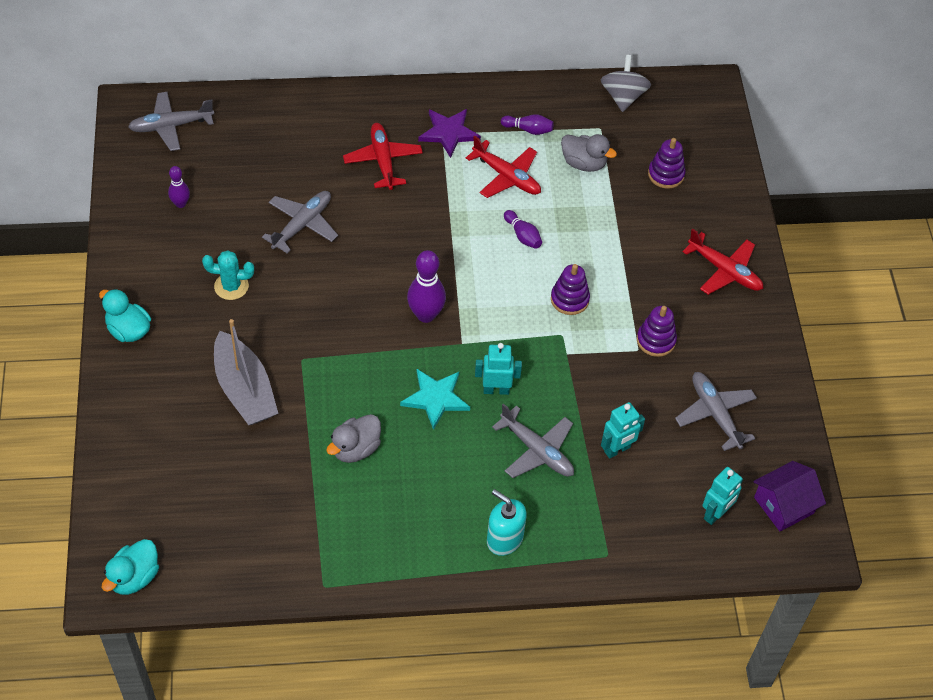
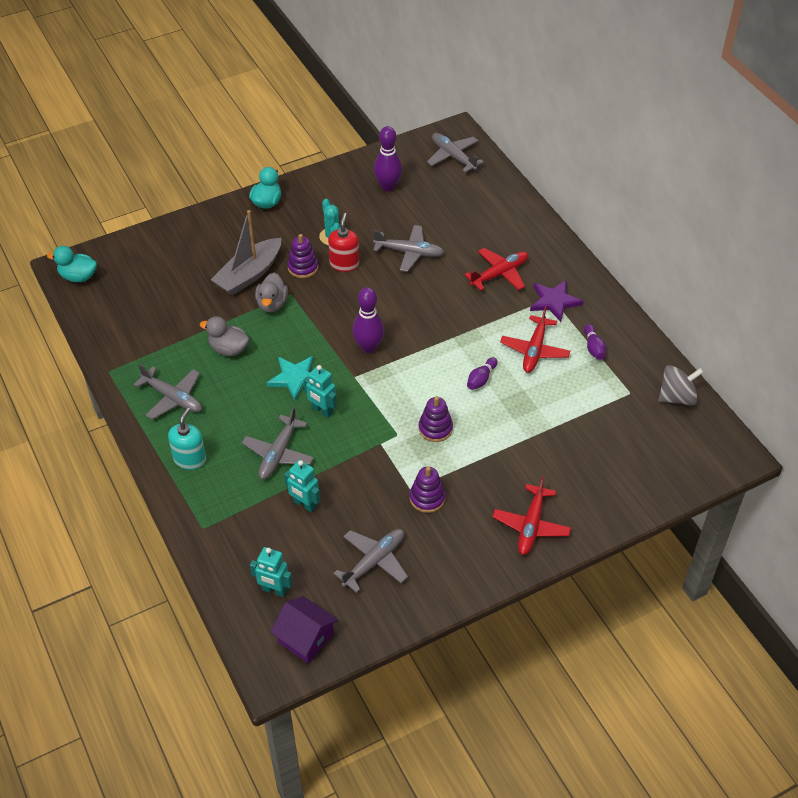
camera: 70 degrees right, 5 degrees down
(180, 204) = (388, 186): purple bowling pin -> purple bowling pin, size x1.73
(283, 291) = (344, 264): none -> red soap dispenser
(402, 529) = (172, 398): none -> grey plane
(496, 390) = (322, 411): turquoise robot -> turquoise robot turned 150 degrees clockwise
(584, 163) = (583, 394): grey duck -> grey duck (272, 304)
(666, 174) = (610, 453): purple stacking toy -> purple stacking toy (303, 267)

